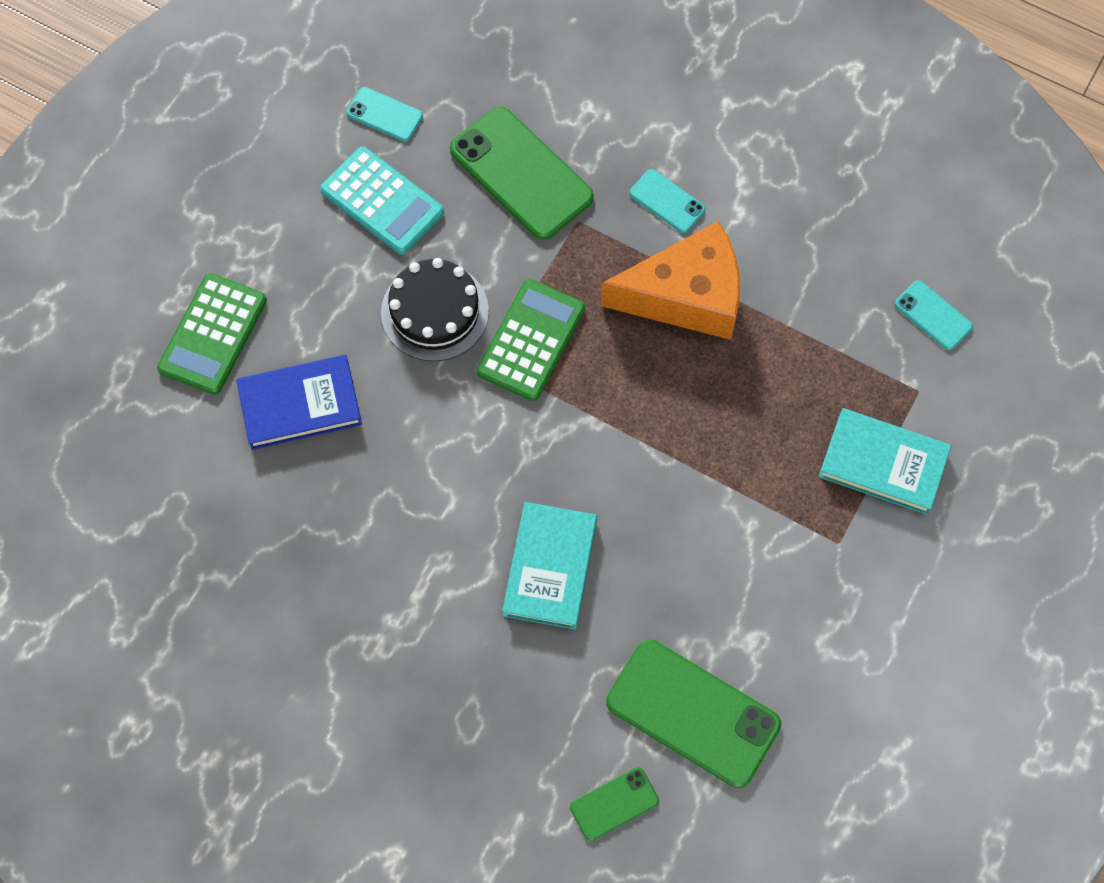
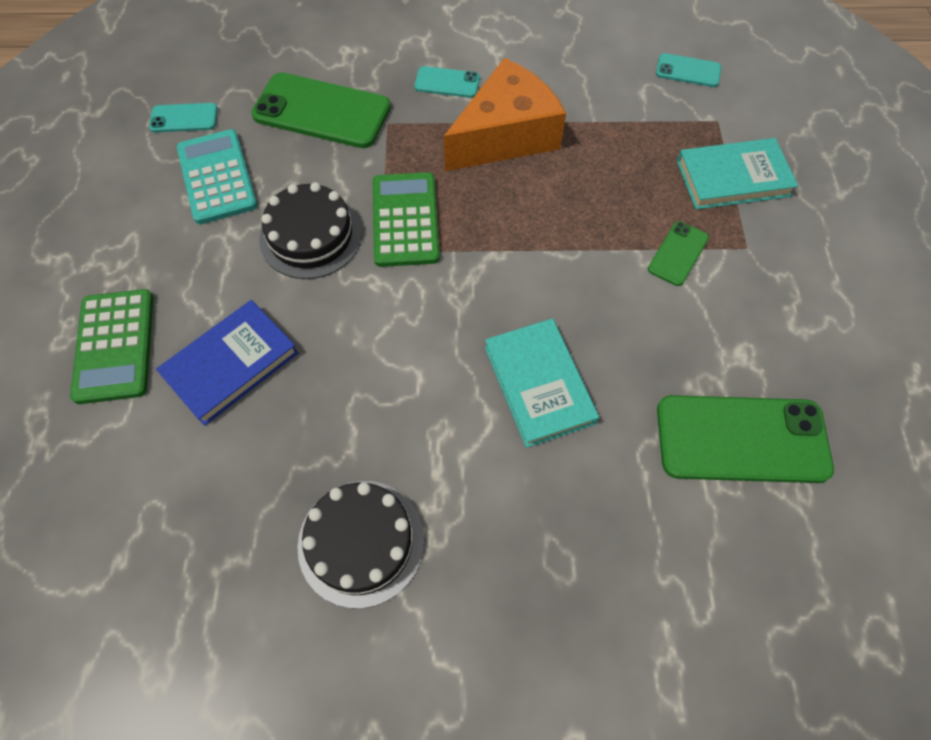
camera: 30 degrees left, 5 degrees down
(323, 618) = (361, 542): none -> black cake
(382, 201) = (217, 177): turquoise calculator -> turquoise calculator turned 120 degrees counterclockwise
(614, 804) = (737, 559): green phone -> green phone (678, 253)

